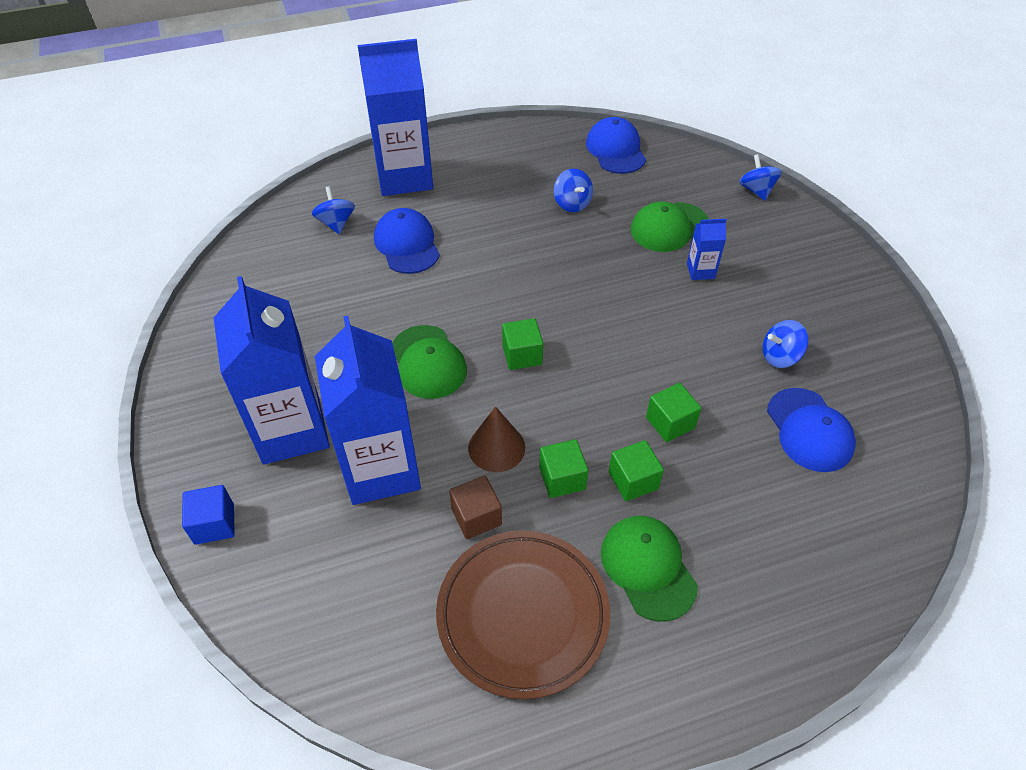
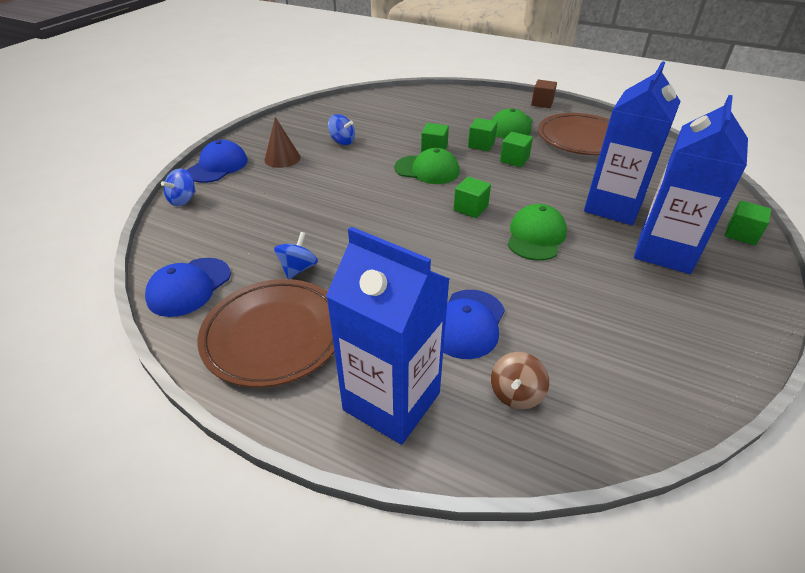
camera: 135 degrees left, 10 degrees down
(214, 524) = (741, 234): blue cube -> green cube
(336, 223) = (516, 393): blue spinning top -> brown spinning top
(476, 517) = (573, 169): brown cube -> brown cube (542, 103)
(496, 447) = (535, 183): brown cone -> brown cone (282, 158)
(517, 162) = (274, 335): none -> brown plate
(669, 227) = (273, 214): green cap -> green cap (427, 170)
(700, 271) = (304, 186): blue carton -> none
(809, 430) = (379, 121): blue cap -> blue cap (218, 166)

